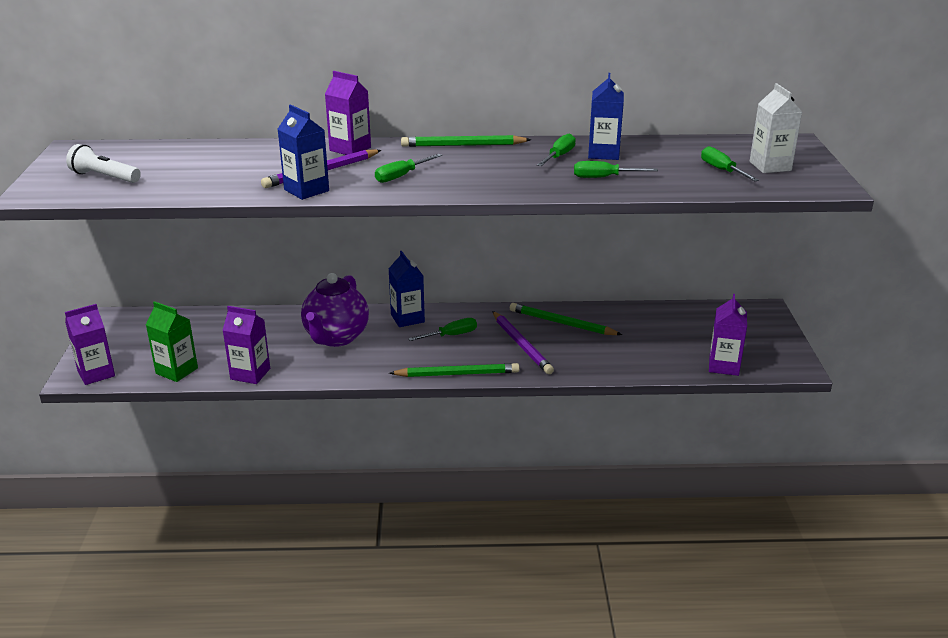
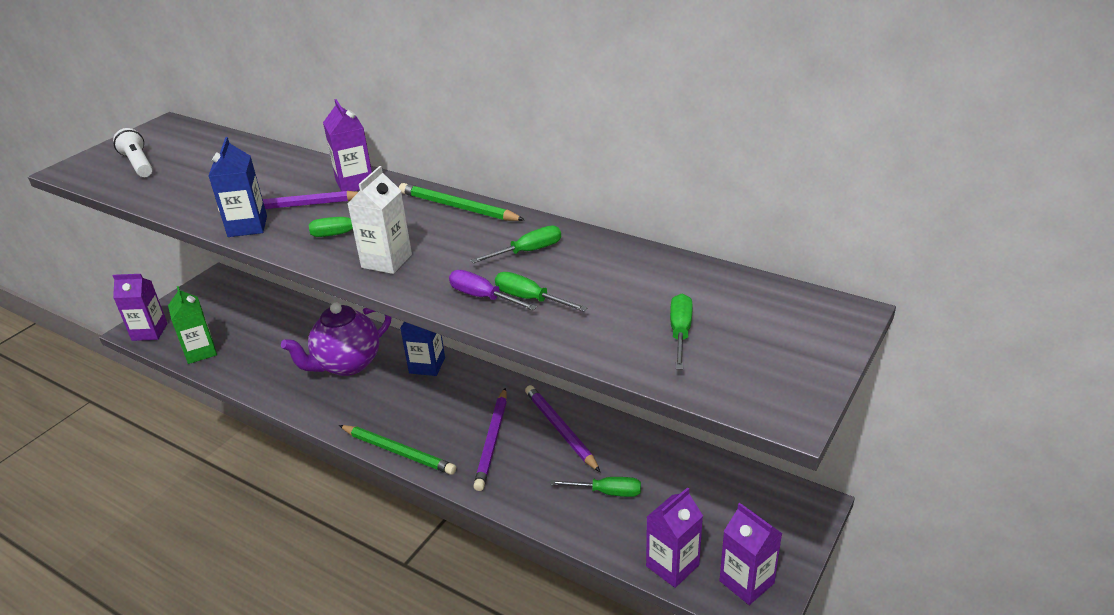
camera: 35 degrees right, 5 degrees up
(250, 374) = (244, 378): purple carton -> purple carton (746, 582)
(451, 335) = (442, 402): green screwdriver -> green screwdriver (607, 492)
(562, 323) = (560, 429): green pencil -> purple pencil
(571, 184) = (483, 297): none -> purple screwdriver
(603, 153) = (580, 262): blue carton -> none
(770, 166) = (752, 346): white carton -> white carton (386, 261)

